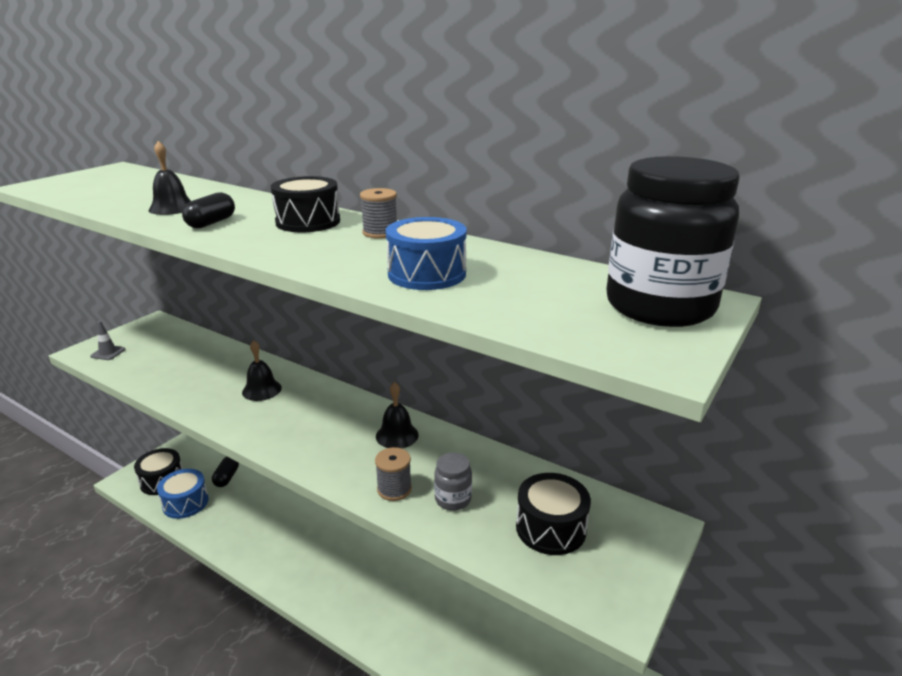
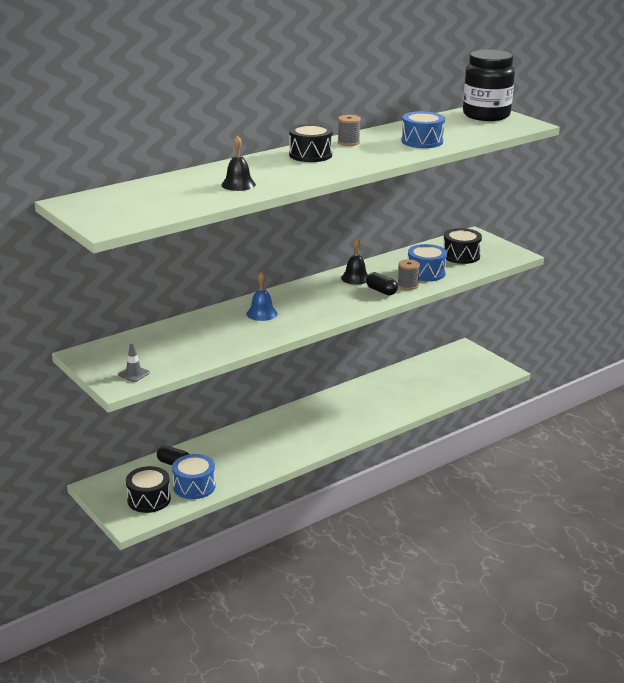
camera: 70 degrees left, 0 degrees up
(211, 223) = (289, 175): black capsule -> black capsule (381, 291)
(262, 390) = (261, 313): black bell -> blue bell
(453, 499) = (426, 273): grey jar -> blue drum

